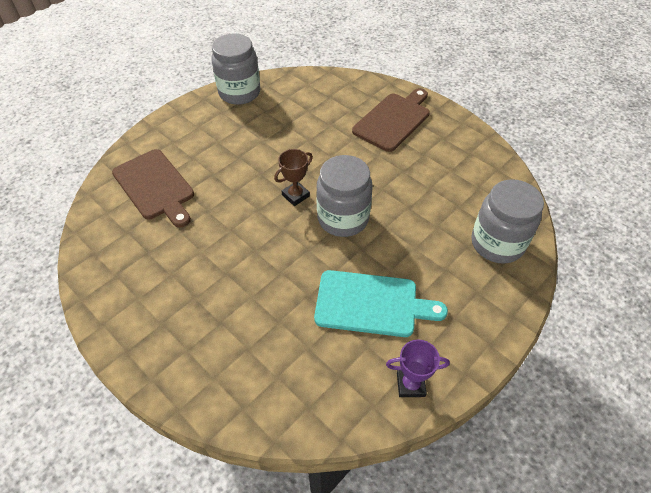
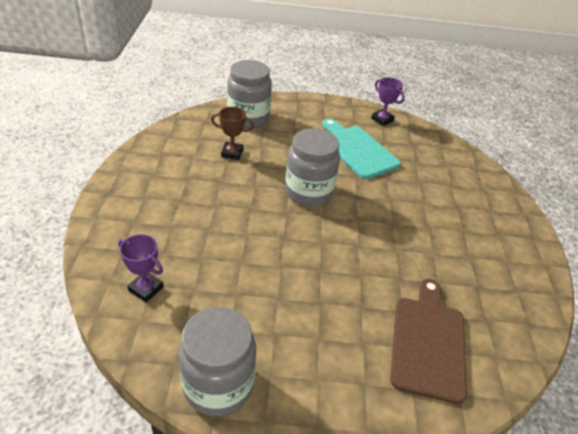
camera: 135 degrees left, 10 degrees down
(295, 195) = (318, 231): brown trophy -> brown trophy (232, 153)
(328, 93) = (146, 289): none -> purple trophy
(393, 120) = (154, 215): brown cutting board -> none

